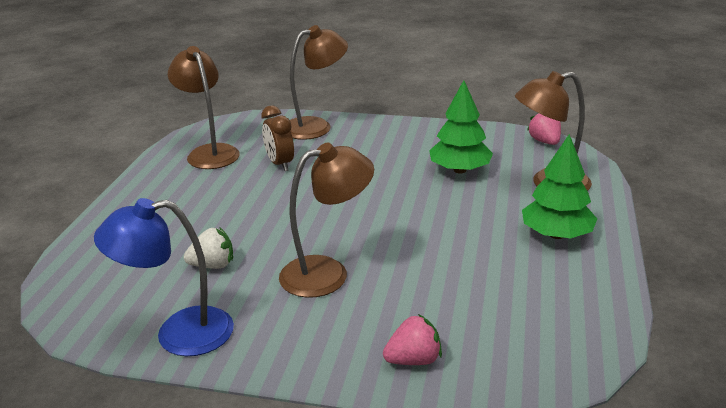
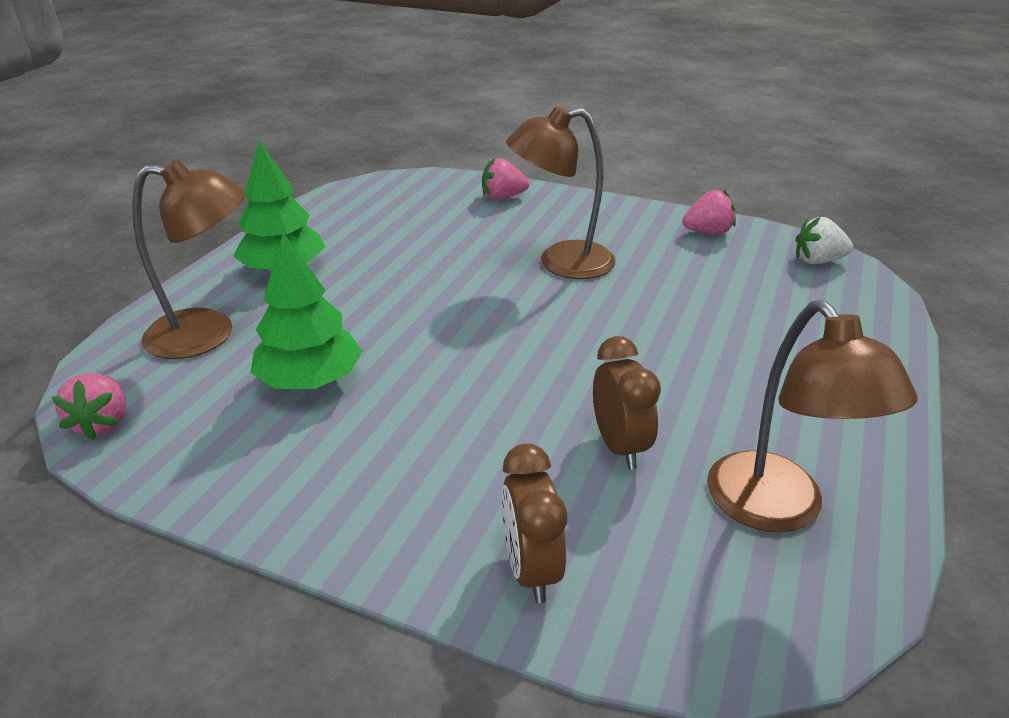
camera: 170 degrees left, 5 degrees up
(178, 334) = (708, 232): blue lamp -> pink strawberry
(213, 265) = (694, 285): white strawberry -> white strawberry (818, 261)
(316, 126) = (531, 569): brown lamp -> brown clock

